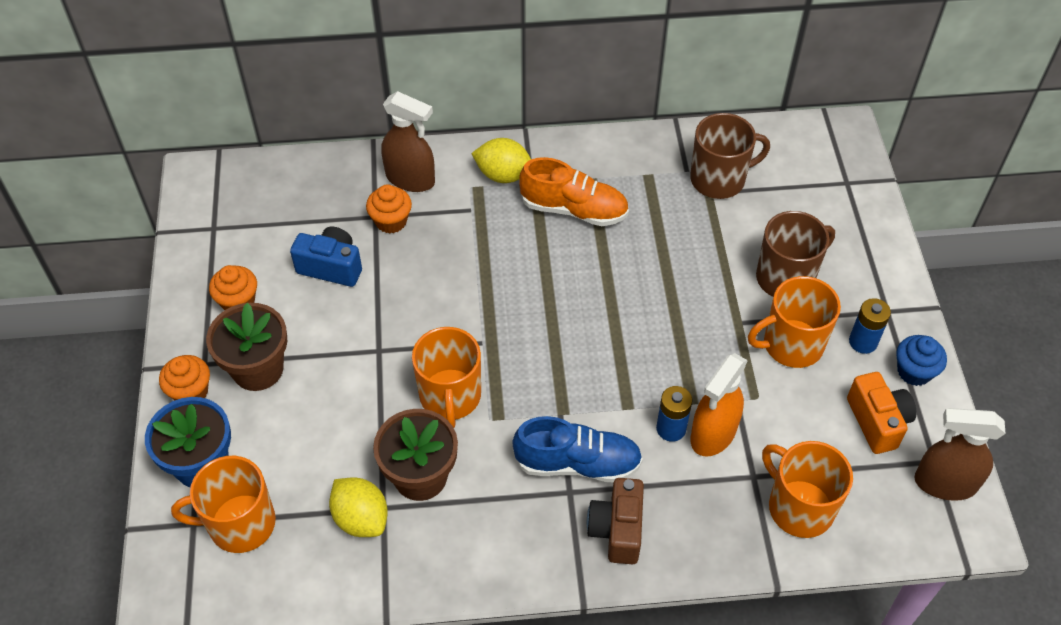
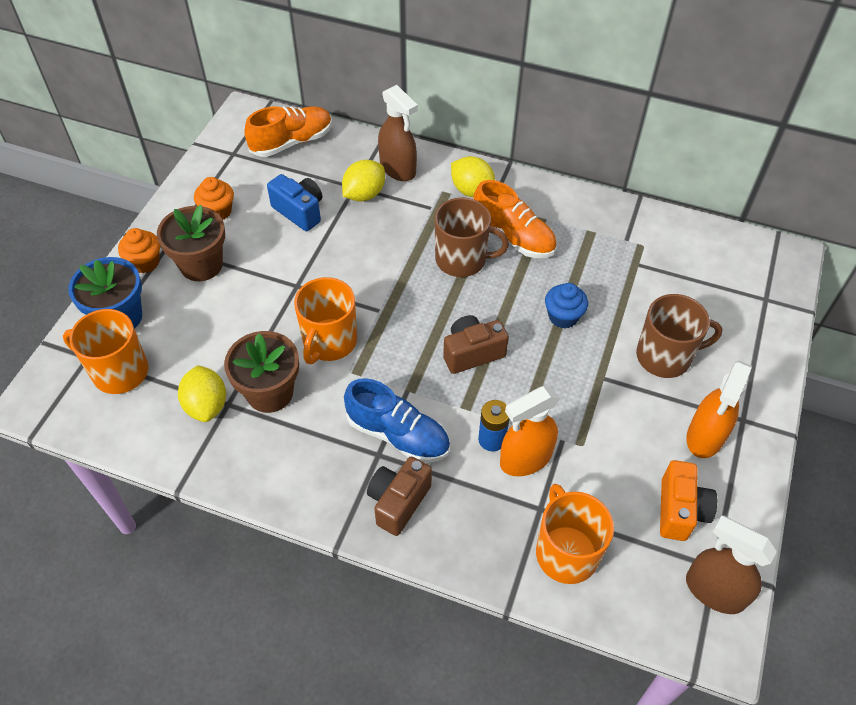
camera: 25 degrees right, 0 degrees up
(273, 190) = (292, 142): none -> orange shoe
(391, 221) = (364, 194): orange cupcake -> yellow lemon
(602, 349) = (472, 353): none -> brown camera
(719, 179) = (651, 256): brown mug -> brown mug (462, 259)
(791, 344) = (637, 413): orange mug -> none
(863, 342) = (705, 437): blue battery -> orange spray bottle
(914, 371) = (739, 481): blue cupcake -> blue cupcake (563, 317)

